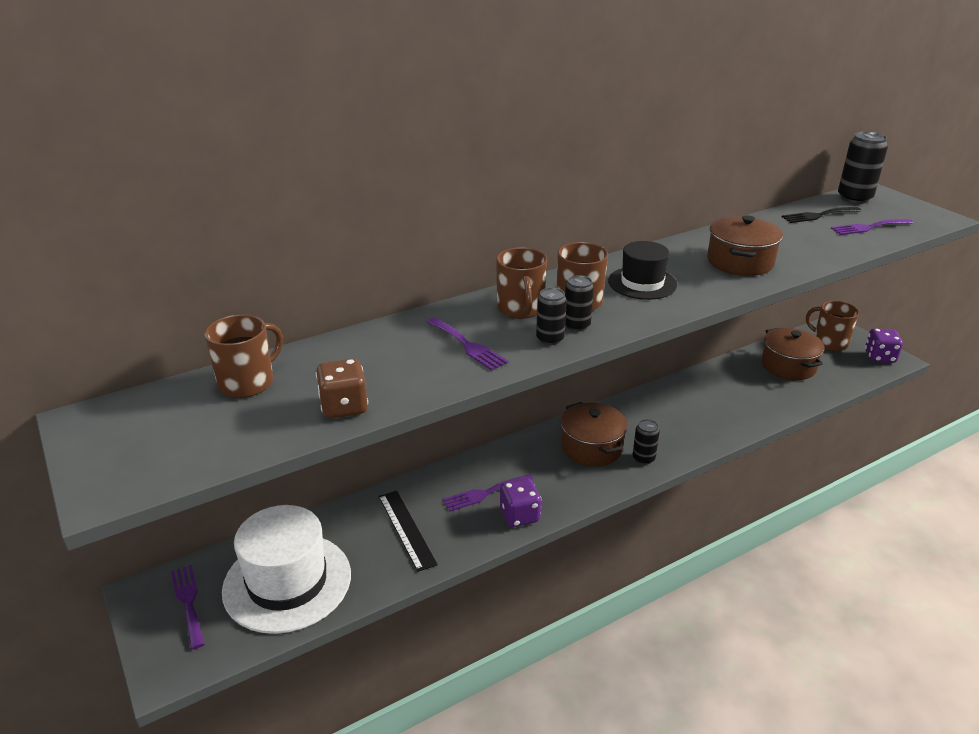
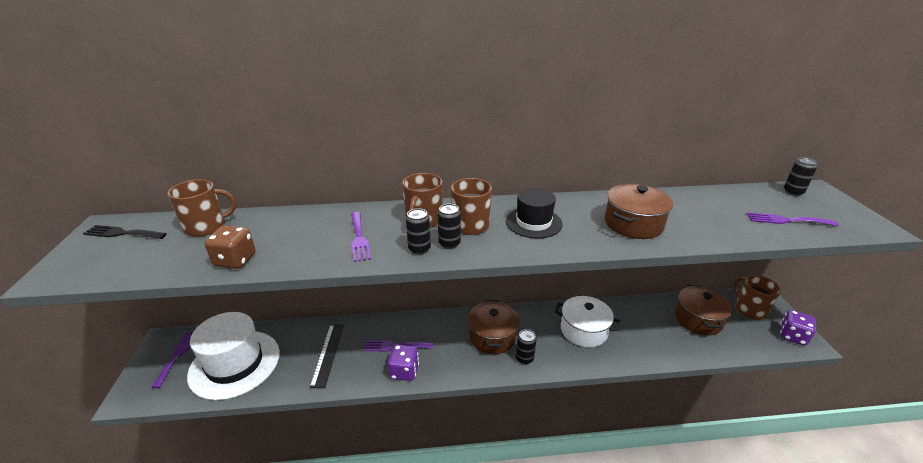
camera: 25 degrees right, 0 degrees up
(684, 410) = (583, 330): none -> white pot
(818, 215) = (743, 200): black fork -> black fork (122, 233)
(854, 198) = (793, 192): black can -> black can, size x0.60

